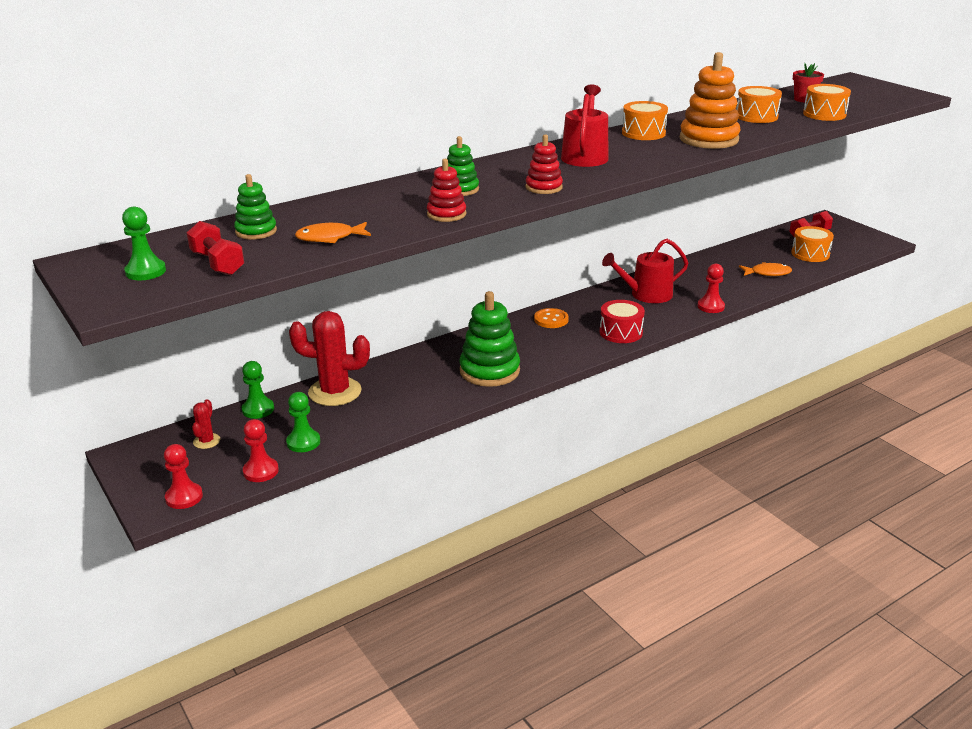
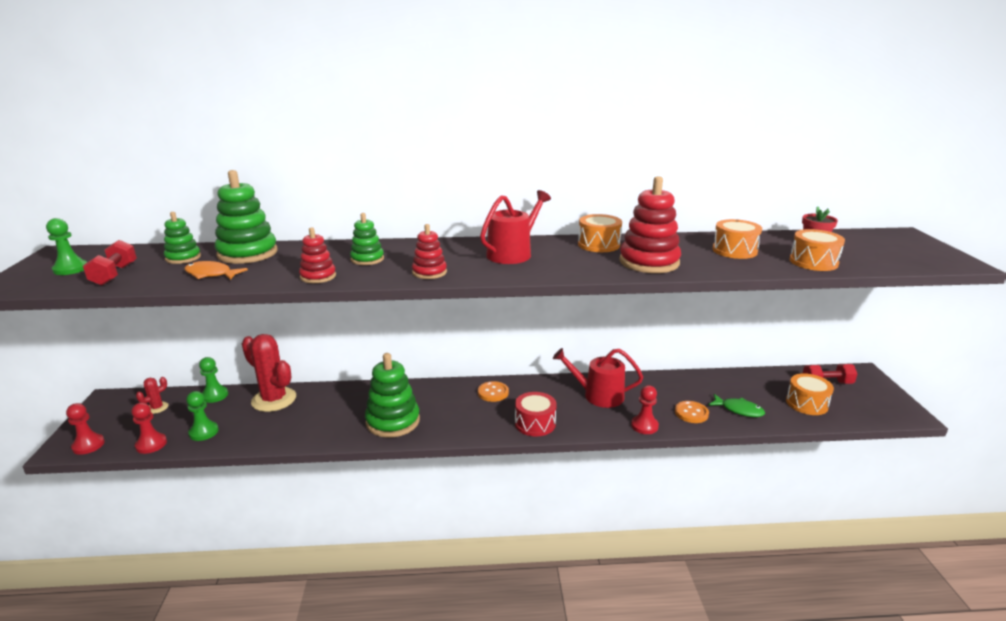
camera: 30 degrees right, 5 degrees down
(320, 211) = (247, 253): none -> green stacking toy
(708, 139) = (649, 262): orange stacking toy -> red stacking toy
(735, 286) = (691, 413): none -> orange button
(767, 273) = (739, 410): orange fish -> green fish

